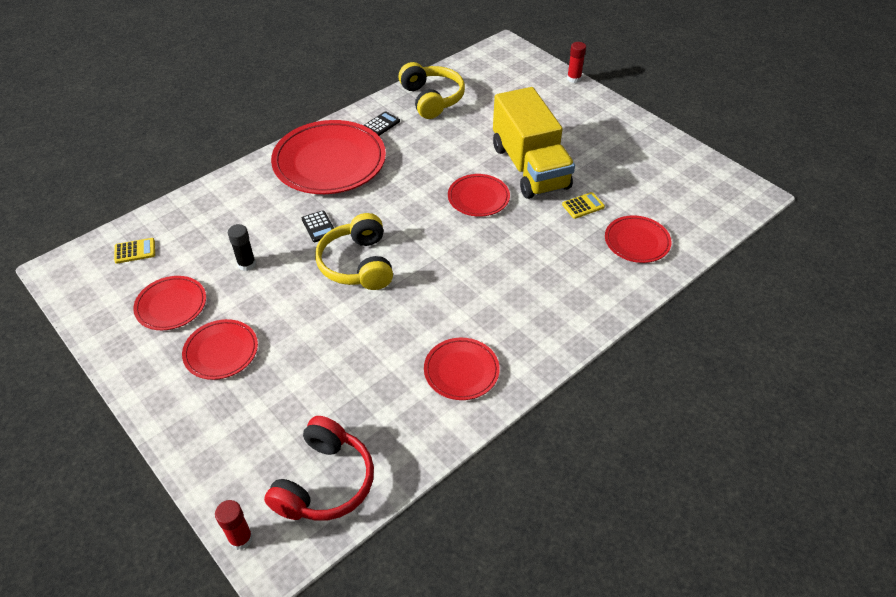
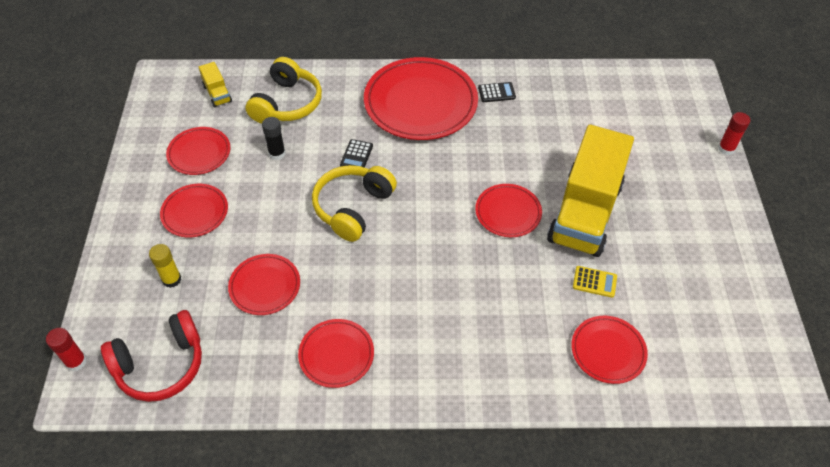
camera: 40 degrees right, 5 degrees up
(135, 251) = (217, 94): yellow calculator -> yellow truck
(259, 414) = (172, 279): none -> yellow glue stick
(349, 364) = (265, 286): none -> red plate
(432, 99) = (565, 93): yellow headphones -> yellow headphones (287, 103)

